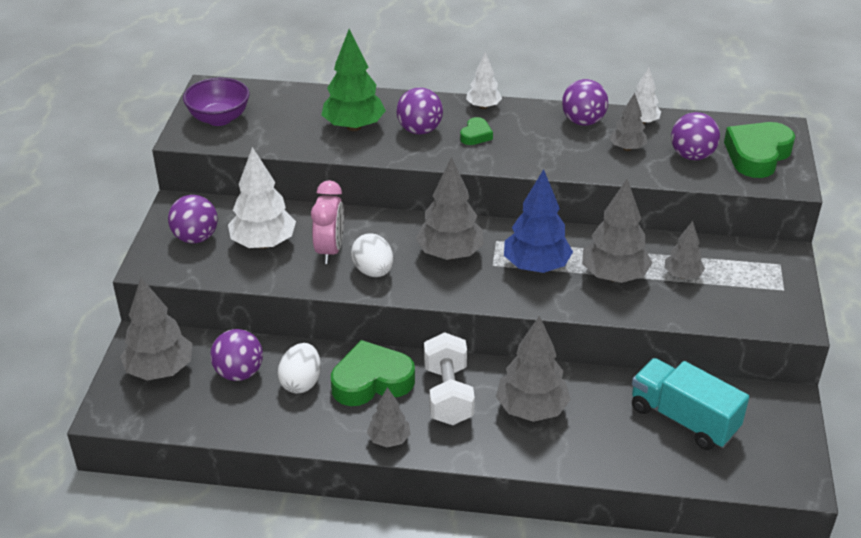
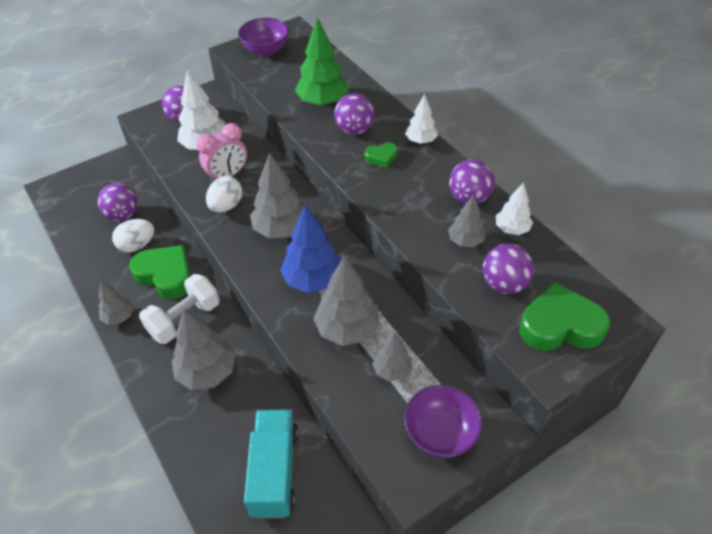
camera: 50 degrees right, 10 degrees up
(160, 370) = (98, 184): grey tree -> none
(766, 284) = (440, 434): none -> purple bowl

